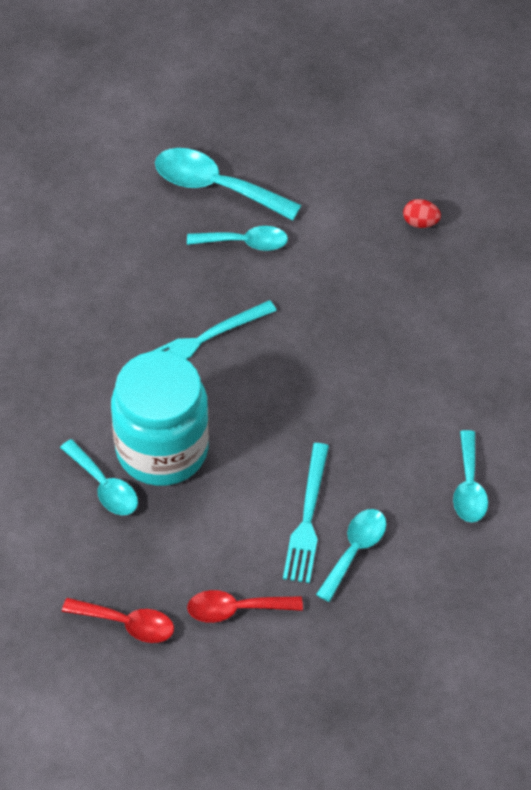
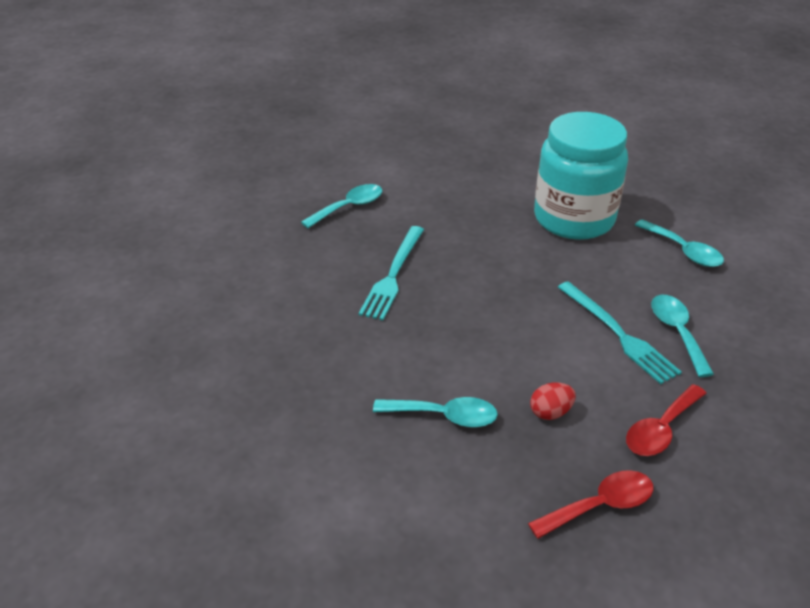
camera: 40 degrees left, 15 degrees down
(162, 450) = (456, 360): turquoise jar -> turquoise jar (574, 219)
(215, 187) = (286, 189): turquoise spoon -> none
(420, 223) = (450, 142): red egg -> red egg (550, 412)

